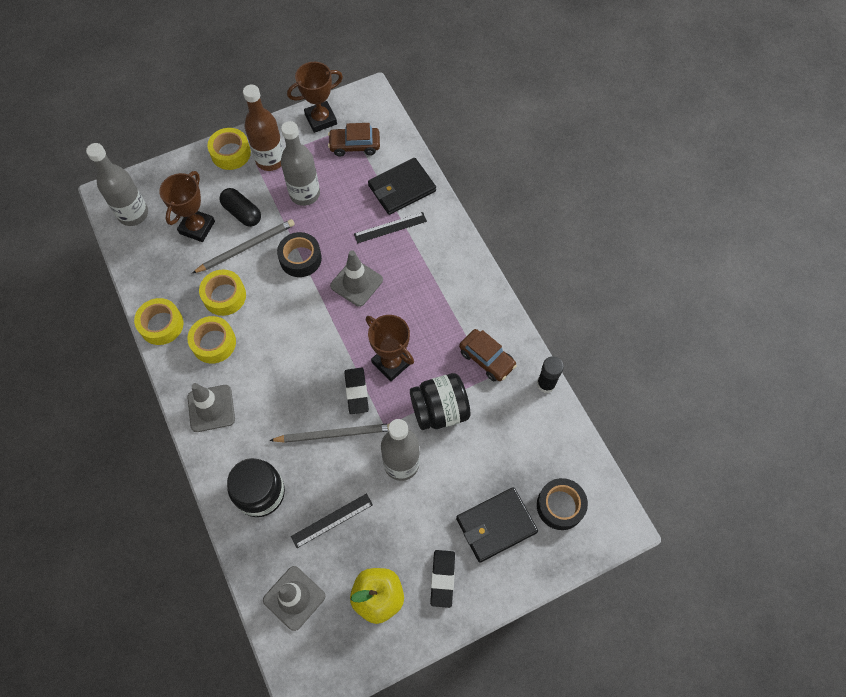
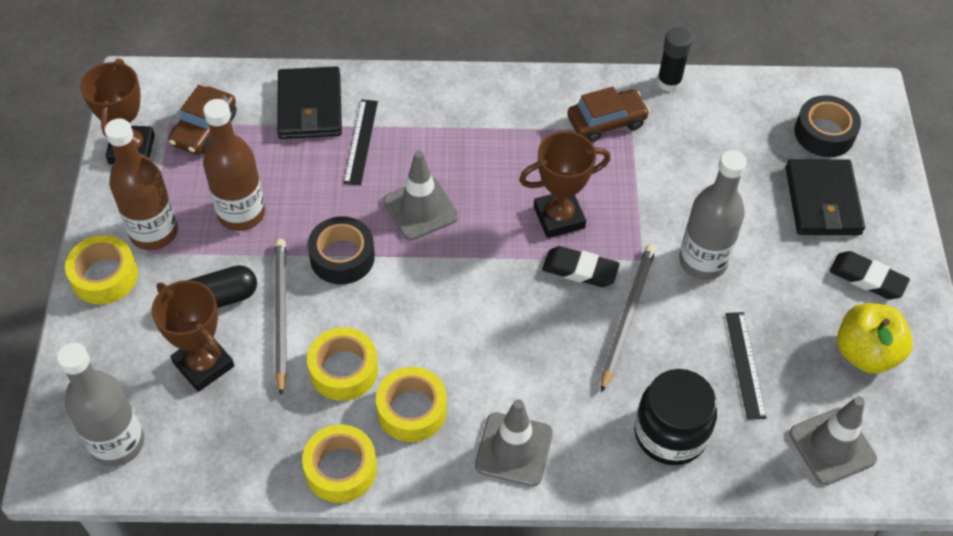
camera: 65 degrees left, 10 degrees down
(305, 194) = (241, 213): grey bottle -> brown bottle
(439, 410) = (650, 195): black jar -> none

